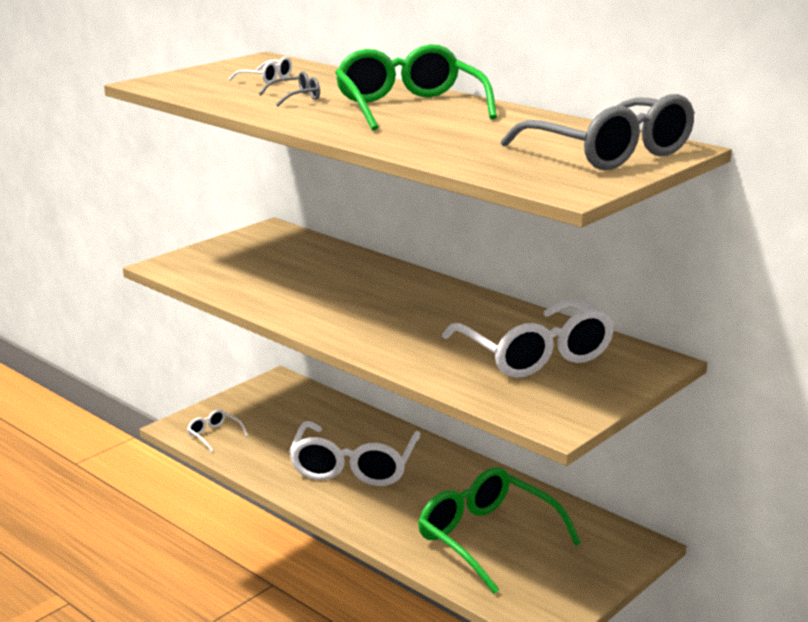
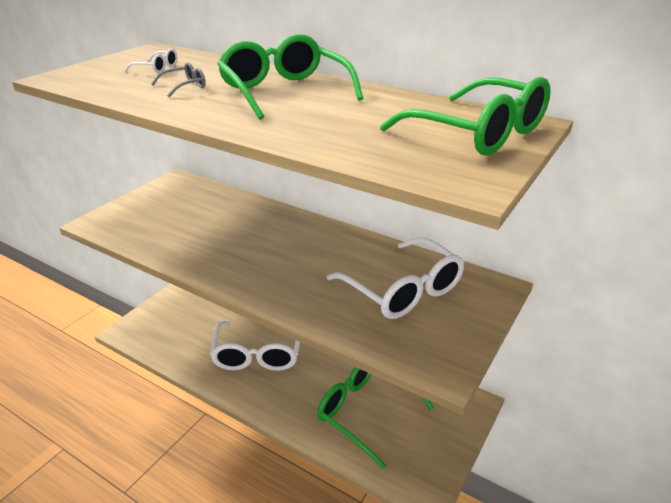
camera: 10 degrees left, 10 degrees up
(214, 435) = (151, 336): white glasses -> none
(610, 153) = (479, 133): grey glasses -> green glasses

